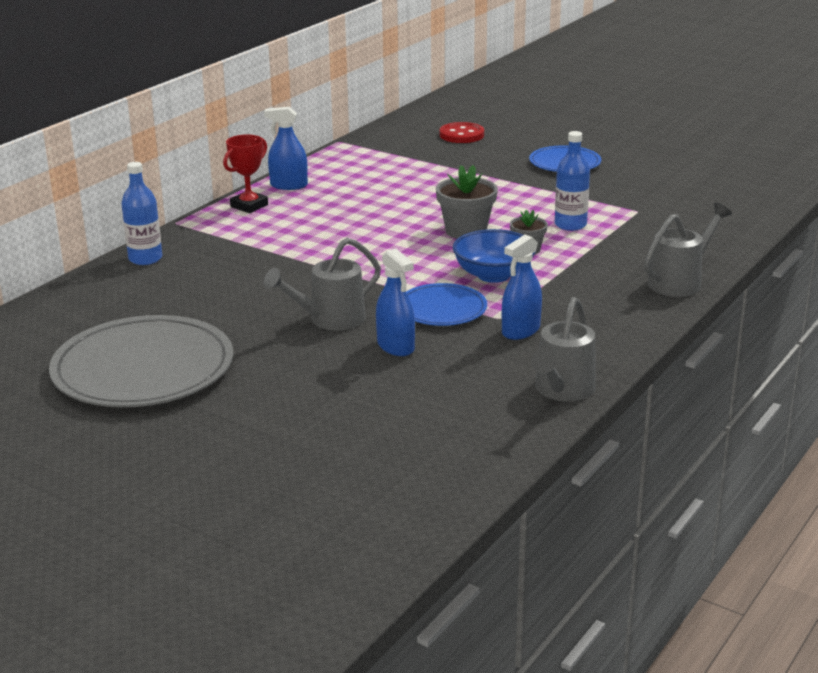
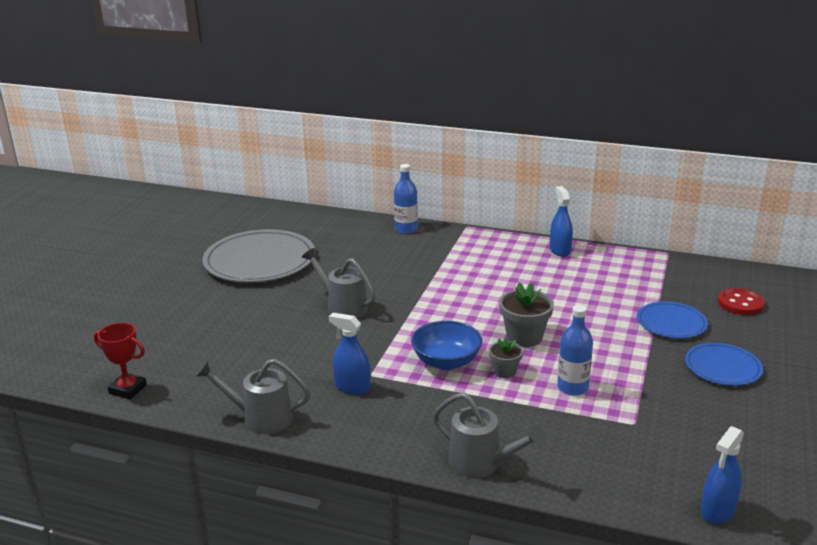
camera: 75 degrees right, 0 degrees up
(249, 206) = (511, 244): red trophy -> red trophy (128, 389)
(395, 346) = (311, 338): blue spray bottle -> blue spray bottle (718, 511)
(442, 309) = (376, 347): blue plate -> blue plate (671, 323)

